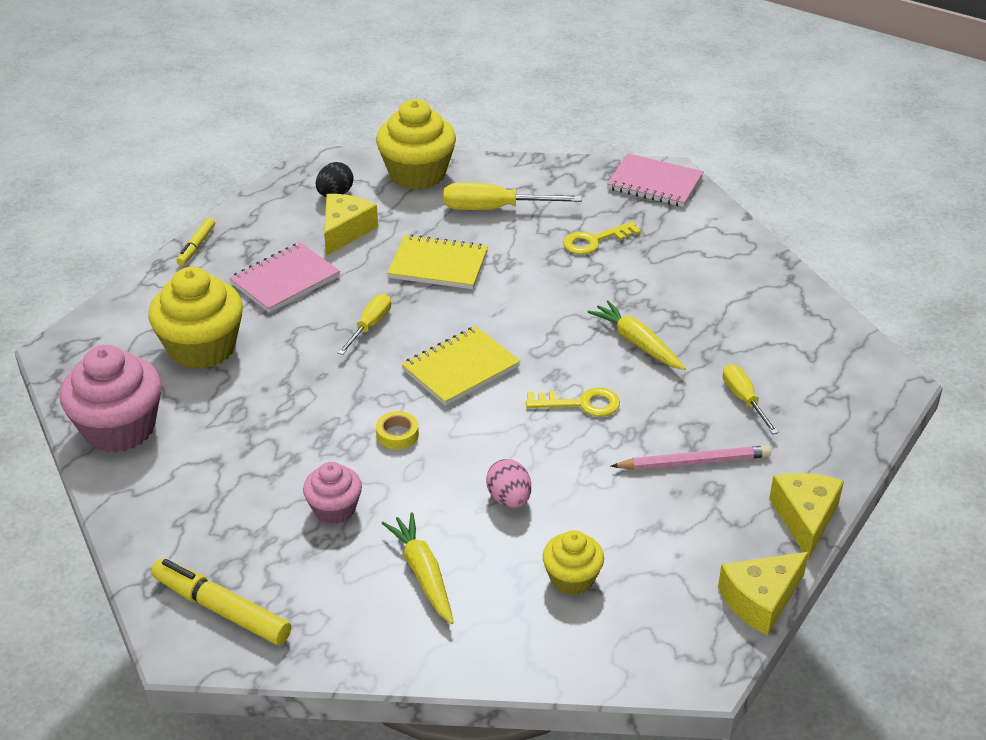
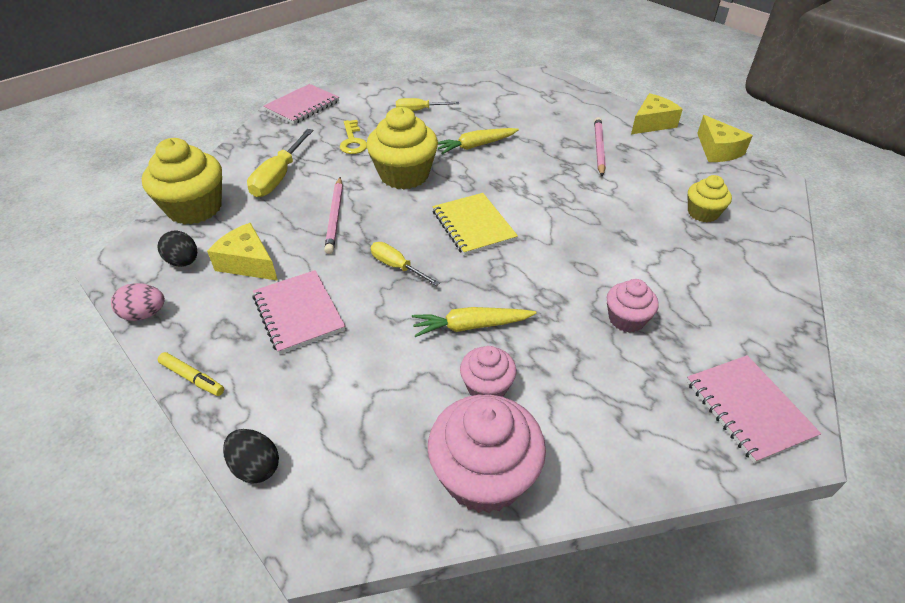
camera: 75 degrees left, 5 degrees up
(115, 304) = (256, 466): none -> black egg
(202, 348) = (376, 389): yellow cupcake -> yellow cupcake (404, 175)
(217, 416) = (487, 387): none -> pink cupcake
(221, 609) = (748, 409): yellow marker -> pink notebook
(397, 434) = (543, 271): yellow tape -> none
(423, 573) = (700, 280): yellow carrot -> yellow carrot (471, 326)
(438, 265) = (335, 217): yellow notebook -> pink pencil
(509, 499) = (624, 226): pink egg -> pink egg (144, 314)
(581, 404) = (531, 179): yellow key -> none
(743, 399) = (545, 120): yellow screwdriver -> yellow screwdriver (419, 110)
(805, 518) = (651, 123): yellow cheese -> yellow cheese turned 120 degrees clockwise

